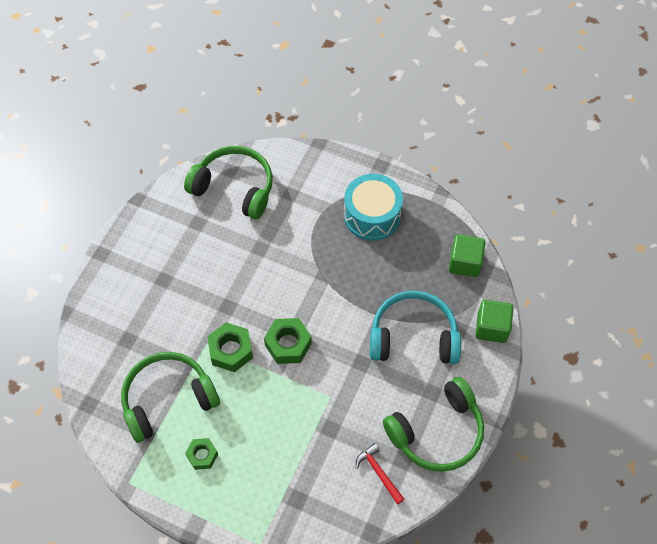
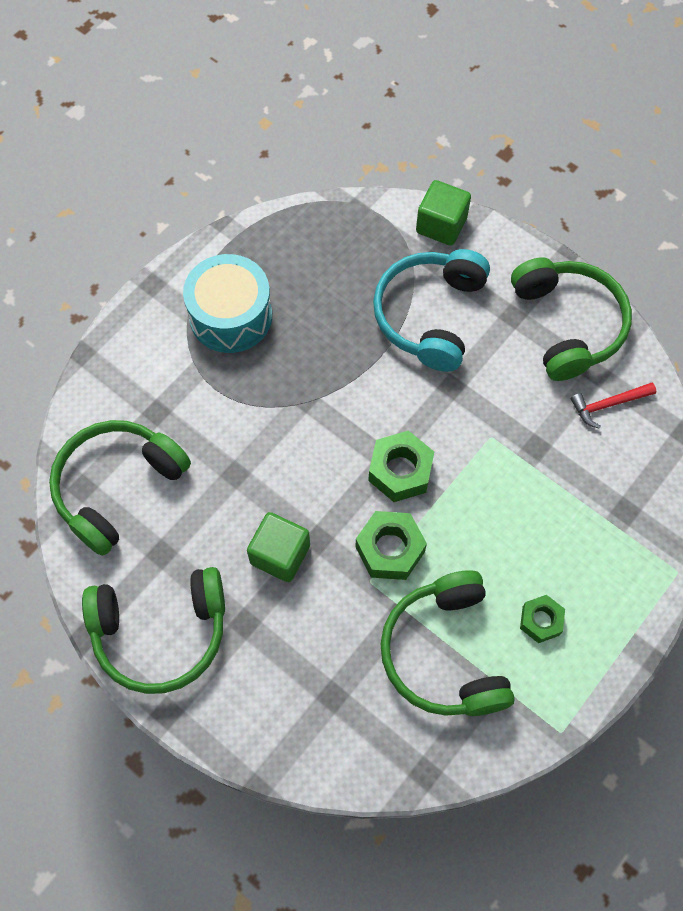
camera: 75 degrees left, 5 degrees up
(148, 237) = (161, 633): none -> green headphones
(465, 263) = (340, 227): green cube -> green cube (280, 554)

